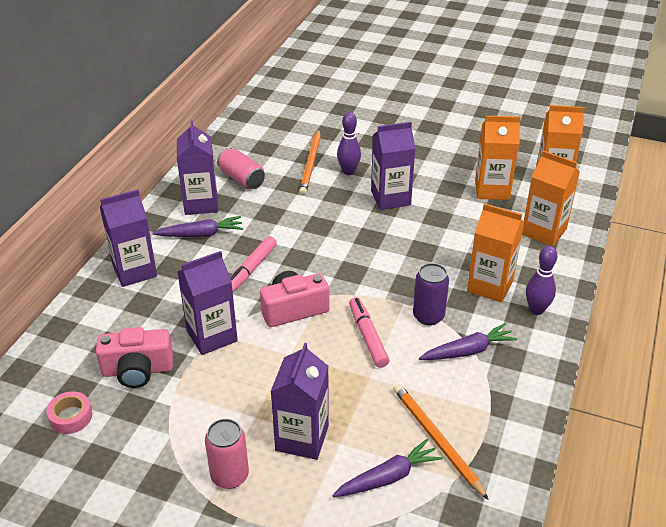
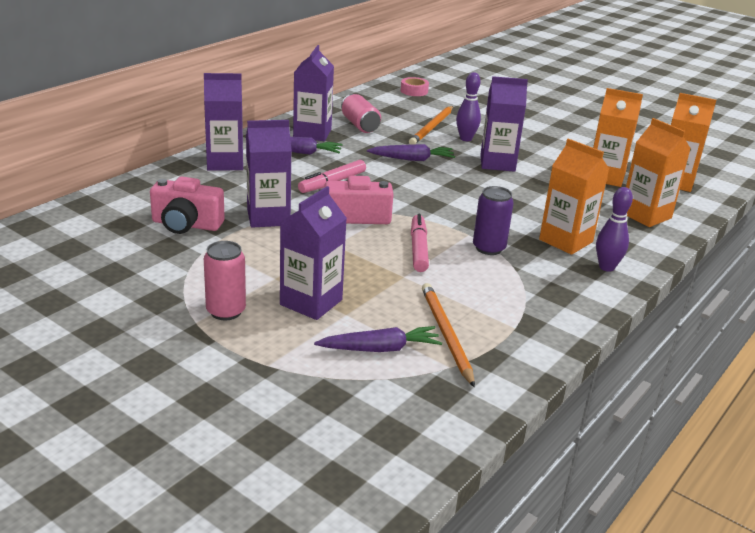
camera: 15 degrees right, 10 degrees down
(71, 417) = (108, 240): pink tape -> pink tape (414, 91)
(468, 351) = (516, 280): purple carrot -> purple carrot (412, 159)

